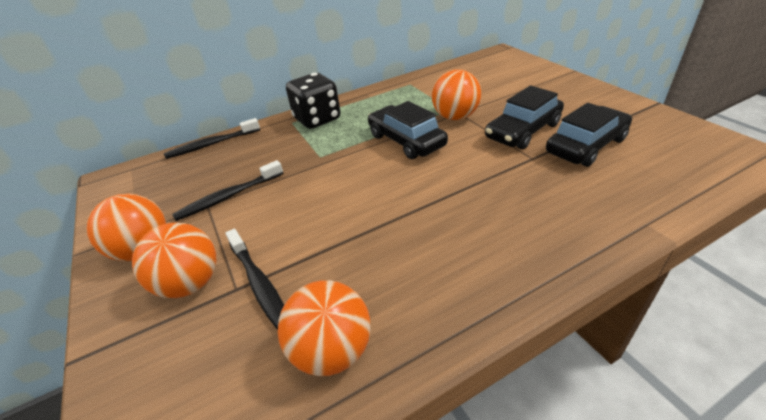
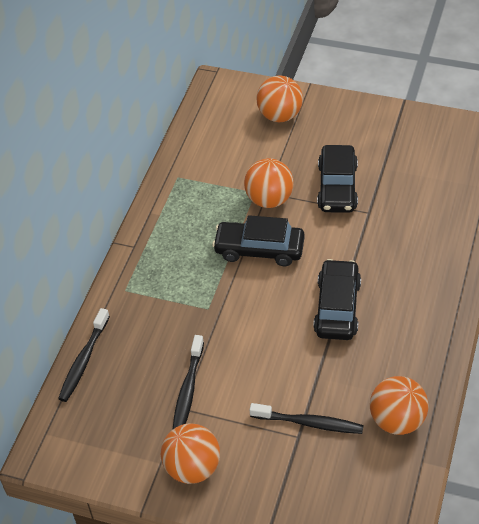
camera: 45 degrees left, 10 degrees up
(190, 283) = (264, 456): orange ball -> orange ball (280, 115)
(317, 119) = (146, 272): black dice -> none
(586, 146) = (393, 179): black car -> black car (337, 307)

